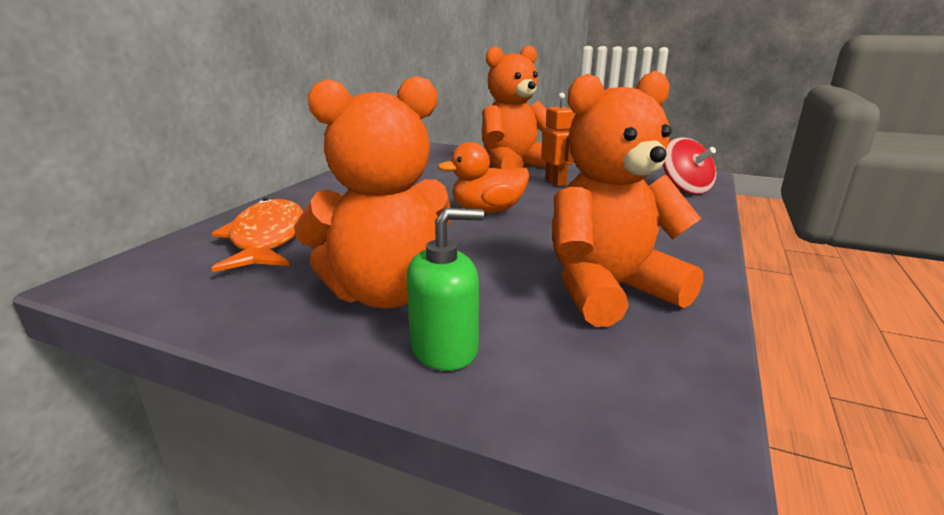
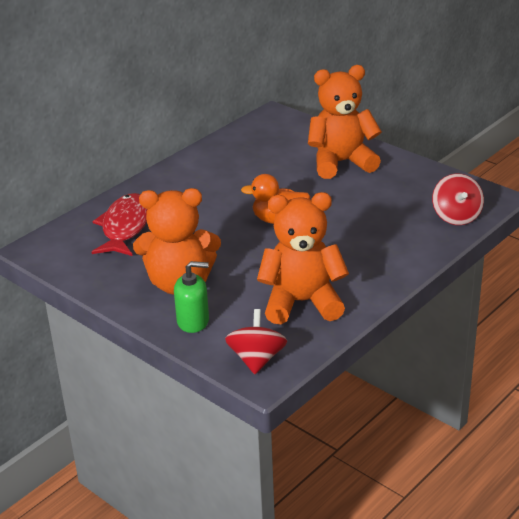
camera: 20 degrees right, 10 degrees up
(267, 238) = (125, 227): orange fish -> red fish
(555, 182) = (358, 191): orange robot -> none
(627, 400) = (257, 359): none -> red spinning top

